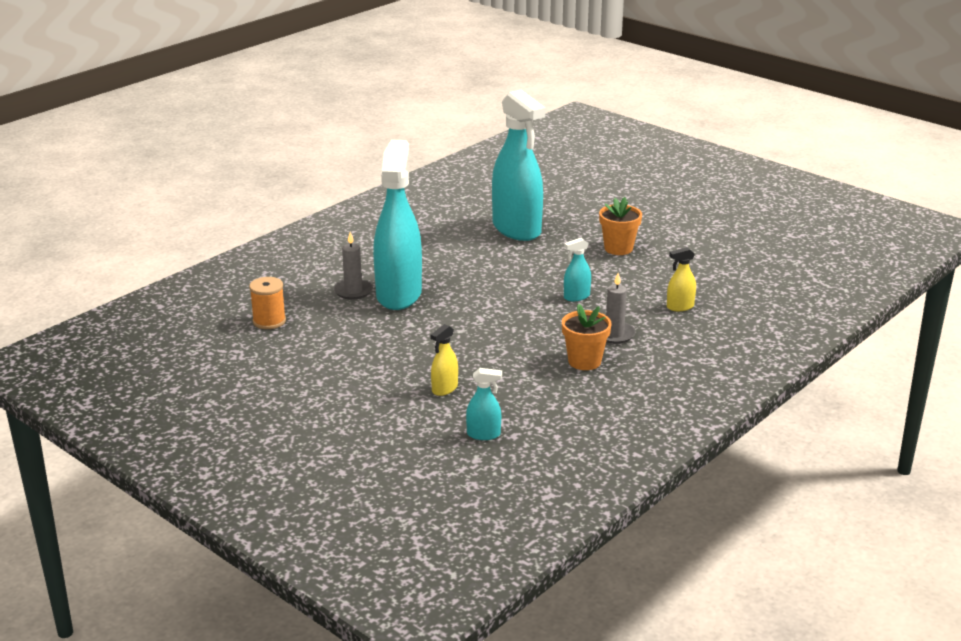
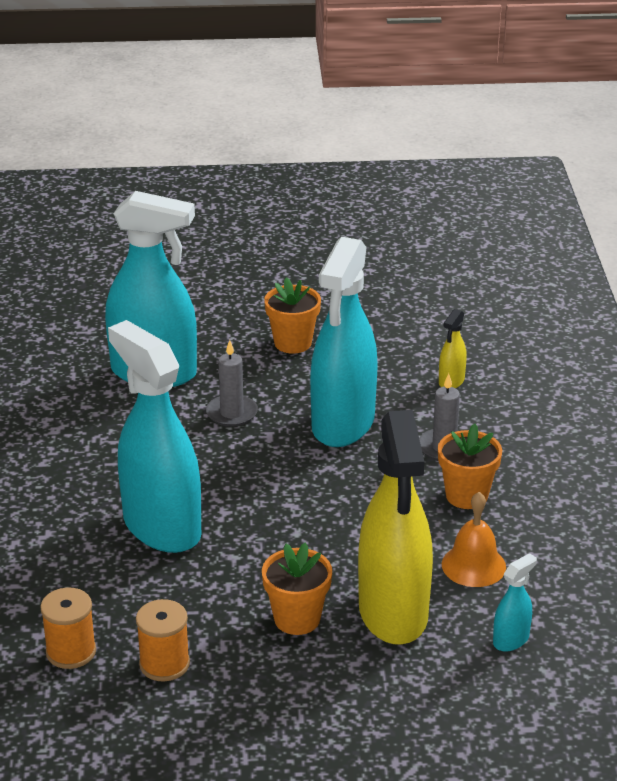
camera: 45 degrees left, 5 degrees up
(299, 348) = (164, 664): none -> orange spool
(353, 291) = (103, 553): grey candle -> grey candle (232, 413)
(392, 365) = (297, 619): none -> orange flower pot
(444, 389) = (393, 613): yellow spray bottle -> yellow spray bottle, size x2.43
(527, 393) = (473, 565): none -> orange bell
(576, 297) = (343, 424): turquoise spray bottle -> turquoise spray bottle, size x2.43

